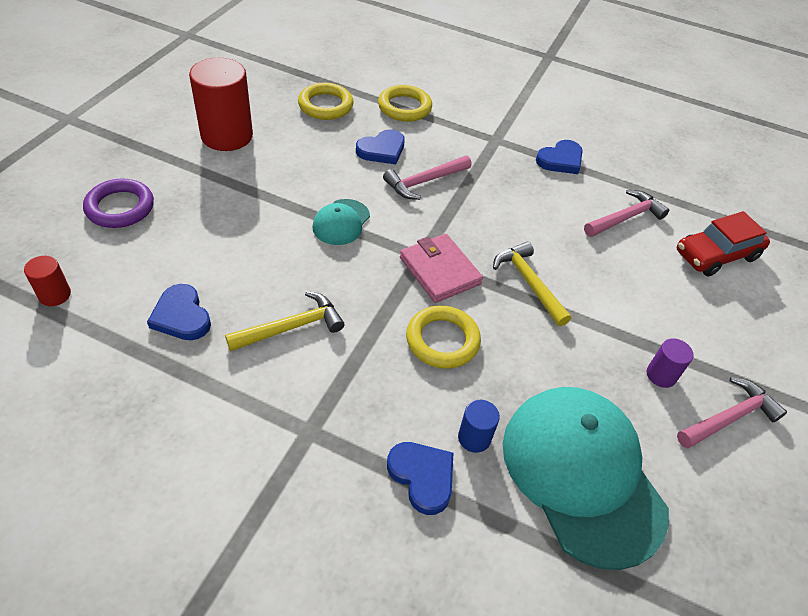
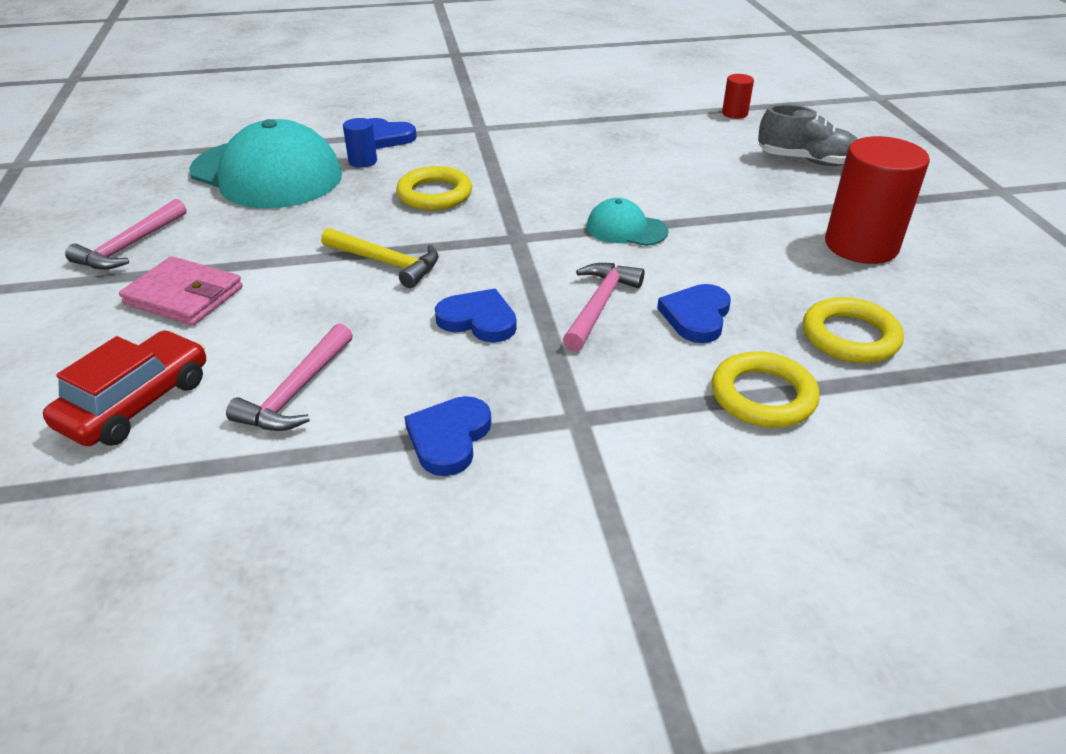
camera: 150 degrees right, 10 degrees down
(120, 207) = (806, 160): purple ring -> grey shoe
(181, 316) = (642, 135): blue heart -> blue heart (478, 320)
(291, 327) = (560, 158): yellow hammer -> none
(341, 222) = (626, 229): turquoise cap -> turquoise cap turned 60 degrees counterclockwise
(439, 271) = (486, 234): pink wallet -> pink wallet (184, 296)
(661, 375) = (208, 249): purple cylinder -> none

